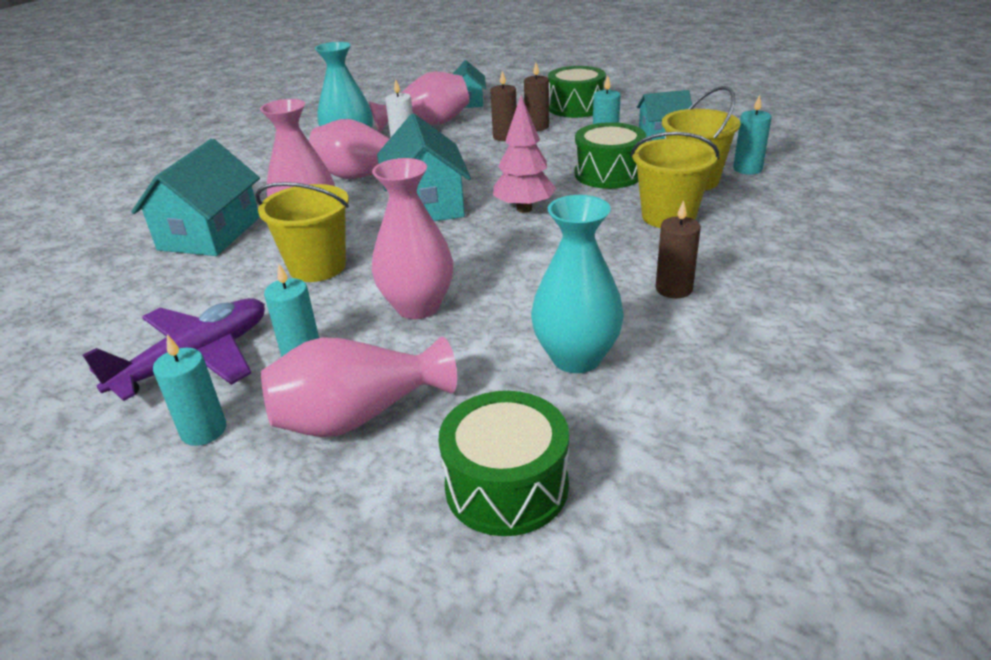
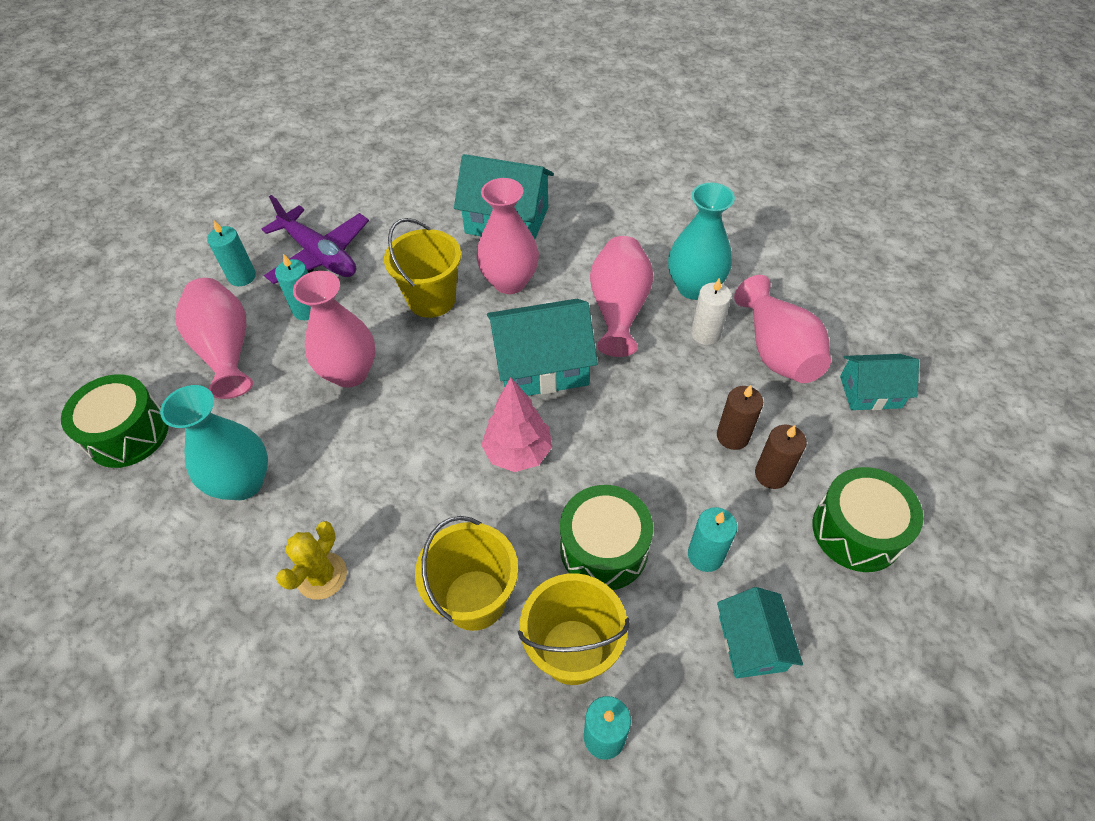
camera: 90 degrees right, 20 degrees up
(674, 289) = (322, 576): brown candle -> yellow cactus

